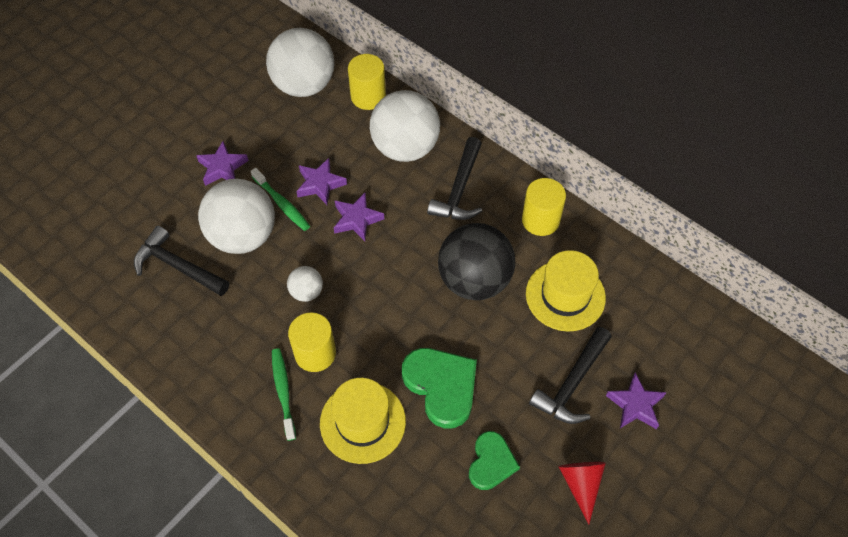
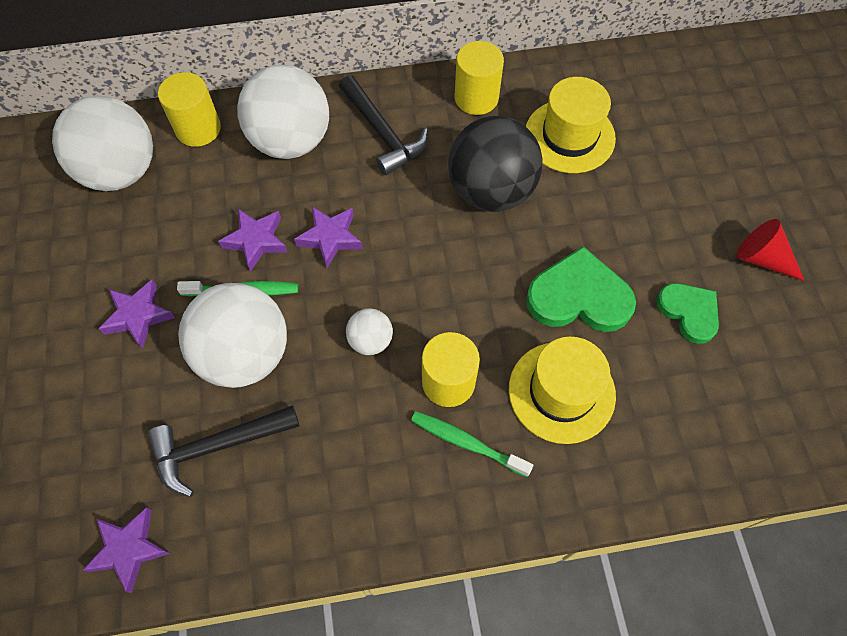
camera: 50 degrees left, 5 degrees up
(572, 383) = (660, 194): black hammer -> none
(635, 405) = (717, 165): purple star -> purple star (129, 549)

